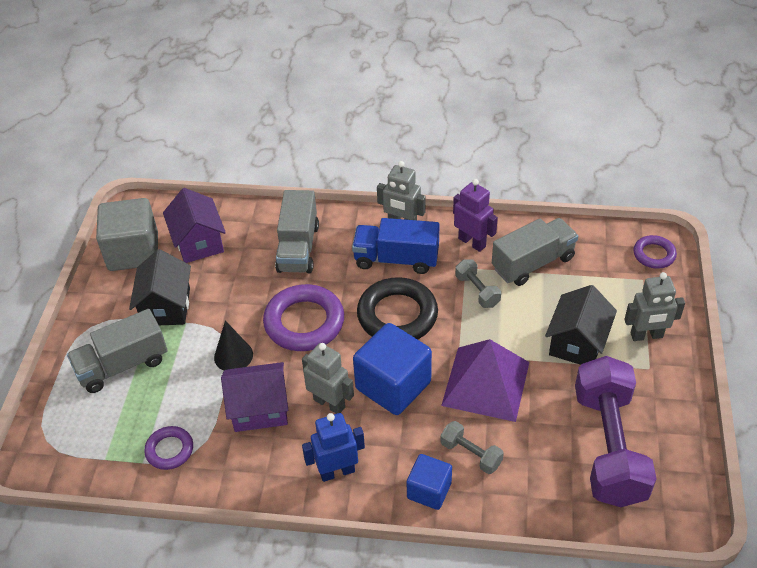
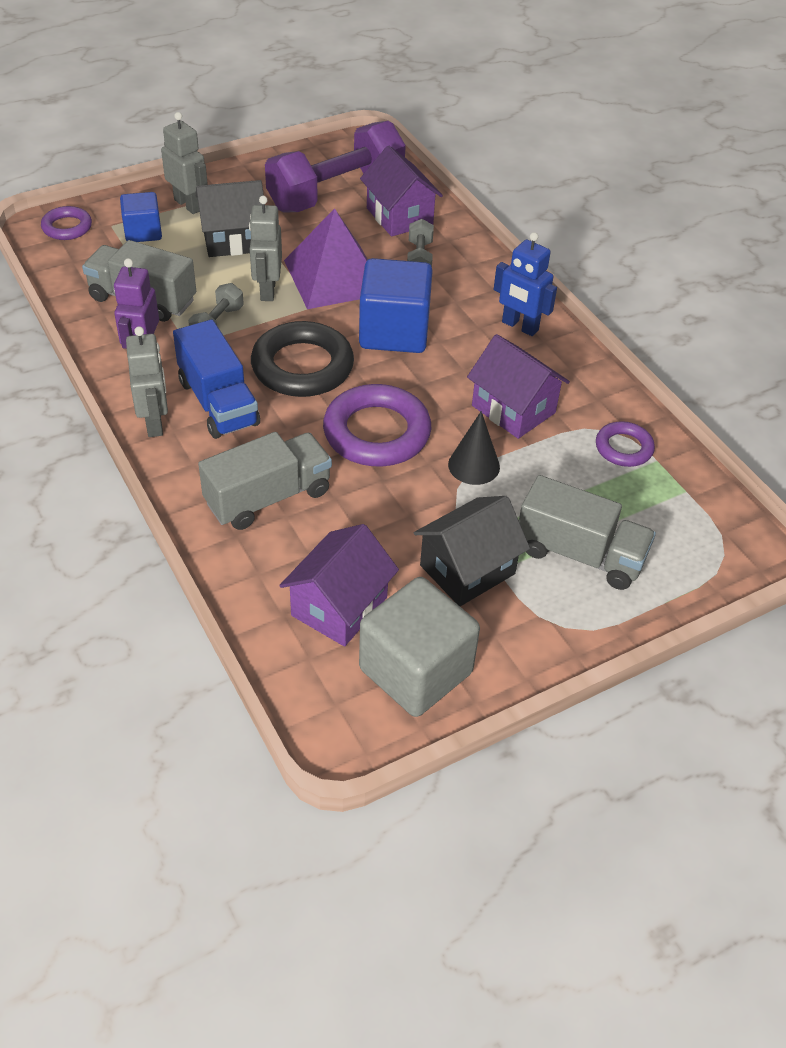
camera: 130 degrees left, 0 degrees up
(329, 403) = (456, 364): grey robot -> grey robot (267, 290)
(429, 490) = (478, 268): blue cube -> blue cube (143, 232)
(542, 475) = (399, 216): none -> purple house

